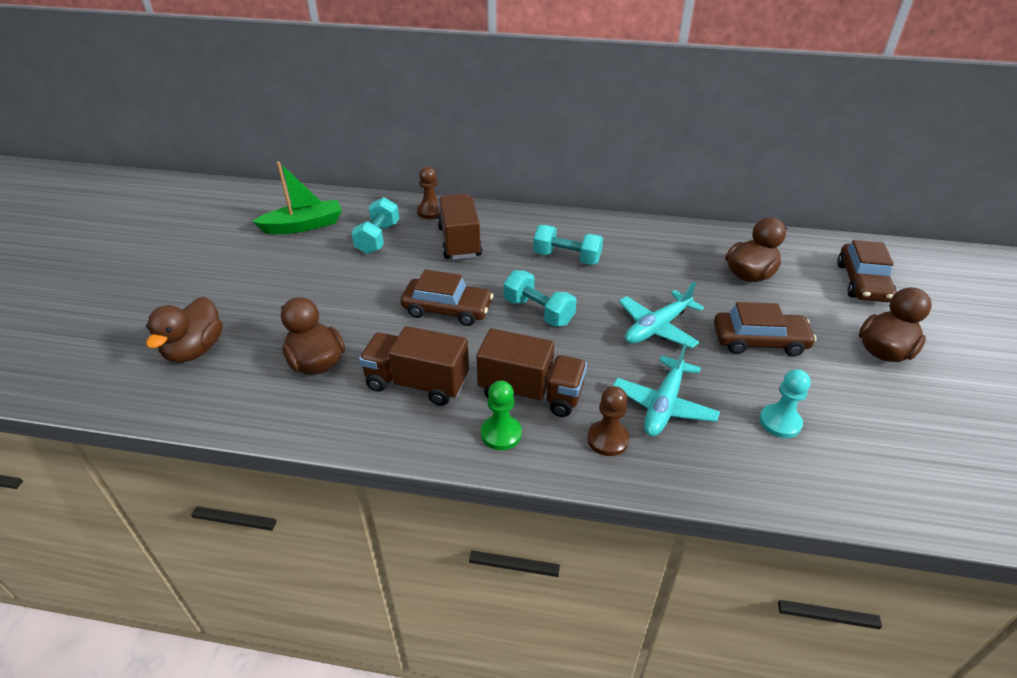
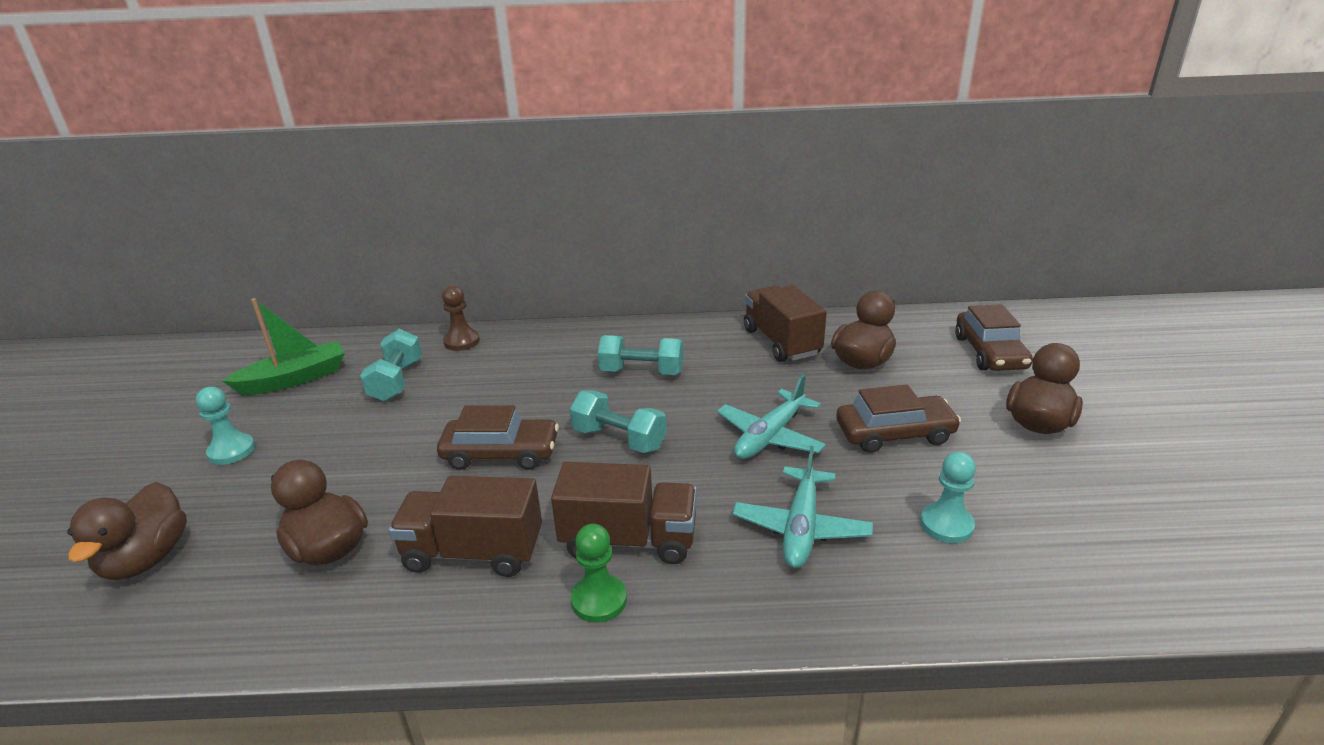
camera: 10 degrees left, 10 degrees down
(255, 277) = (231, 451): none -> turquoise pawn
(459, 241) = (504, 371): brown truck -> brown truck (781, 342)
(608, 439) = (741, 583): brown pawn -> none

